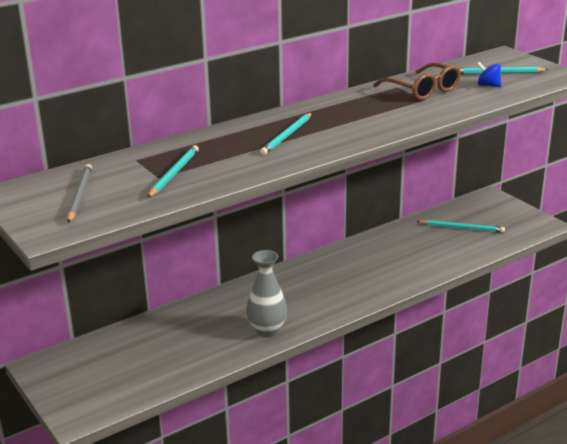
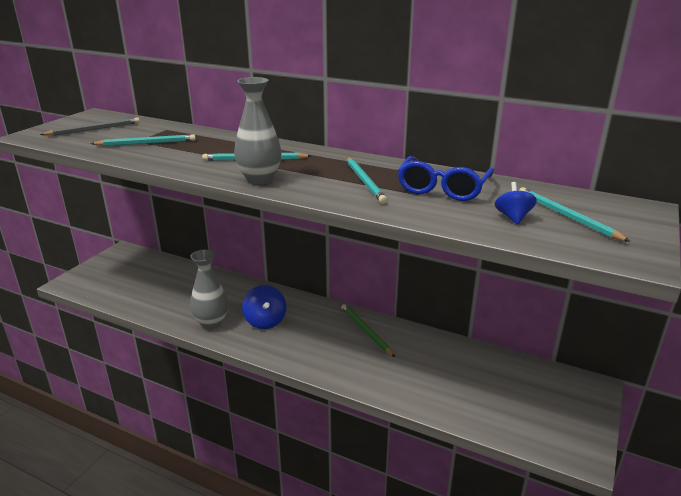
camera: 60 degrees right, 0 degrees up
(292, 300) = (265, 321): none -> blue spinning top
(338, 141) = (259, 179): none -> grey vase
(354, 256) = (366, 331): none -> green pencil
(422, 90) = (443, 188): brown glasses -> blue glasses
(462, 228) = (493, 385): turquoise pencil -> turquoise pencil (365, 181)

